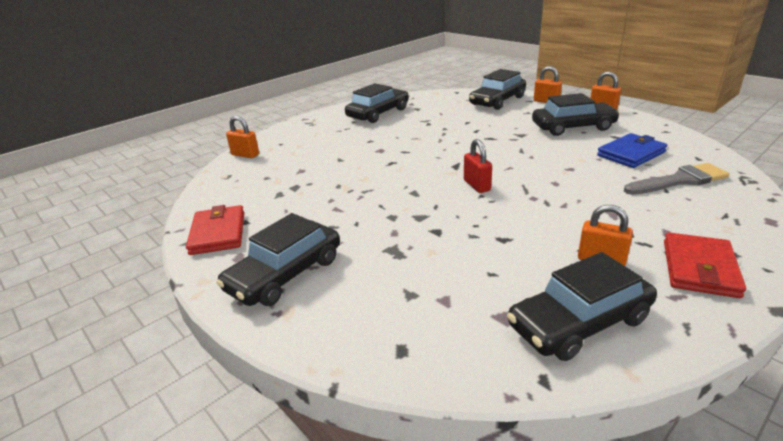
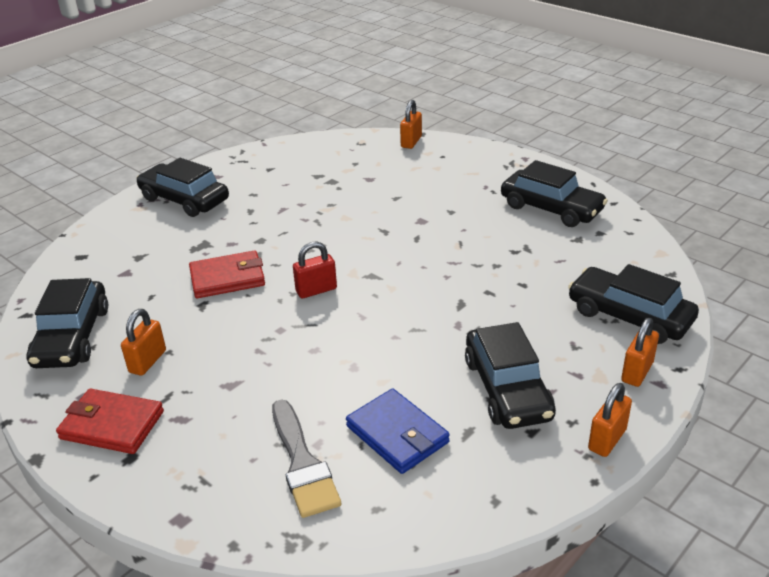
camera: 85 degrees right, 5 degrees up
(218, 233) = (253, 160): red wallet -> red wallet (227, 278)
(579, 322) = (72, 337): black car -> black car turned 150 degrees counterclockwise

